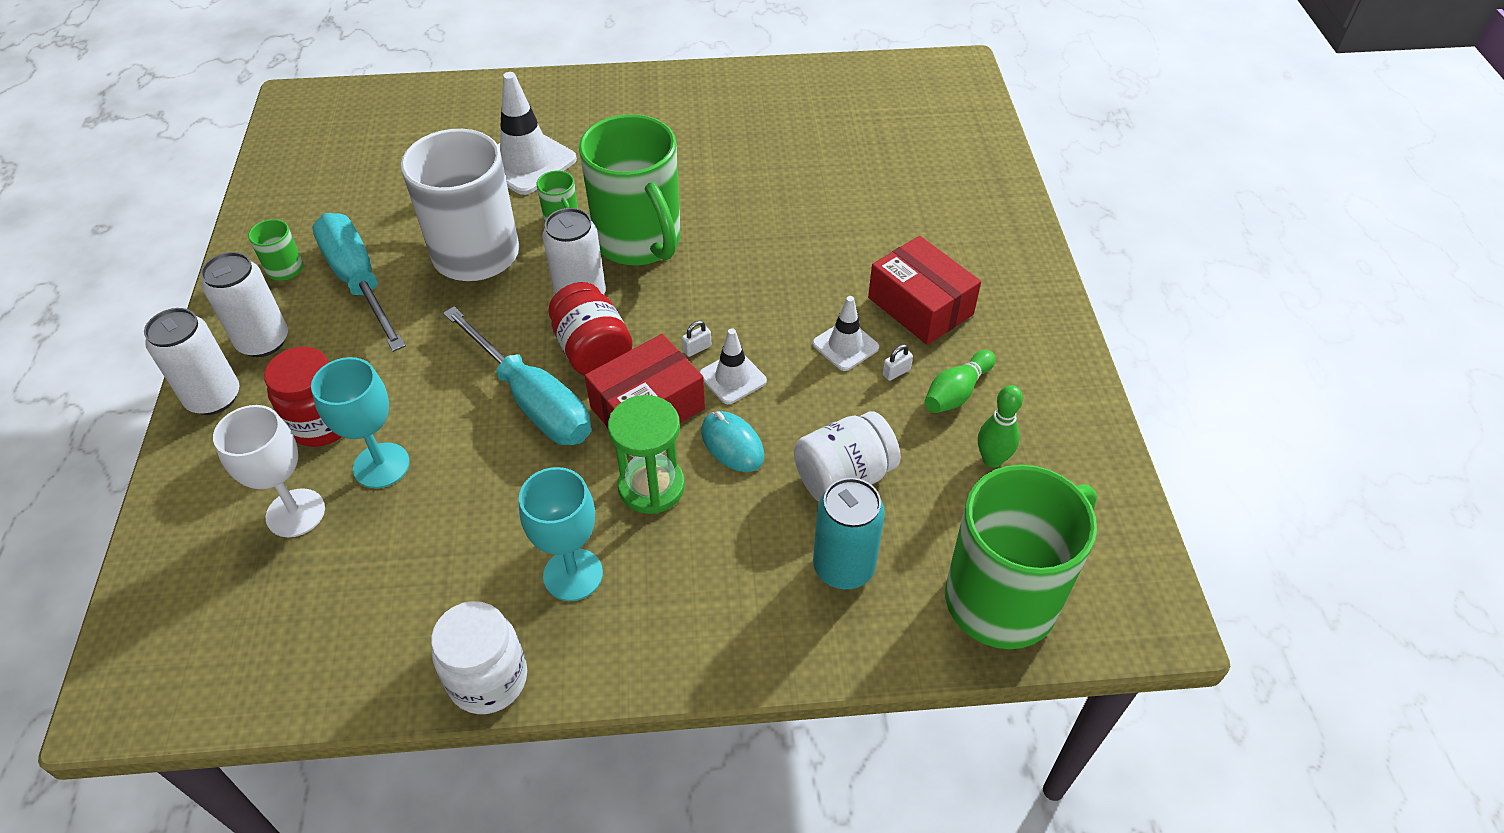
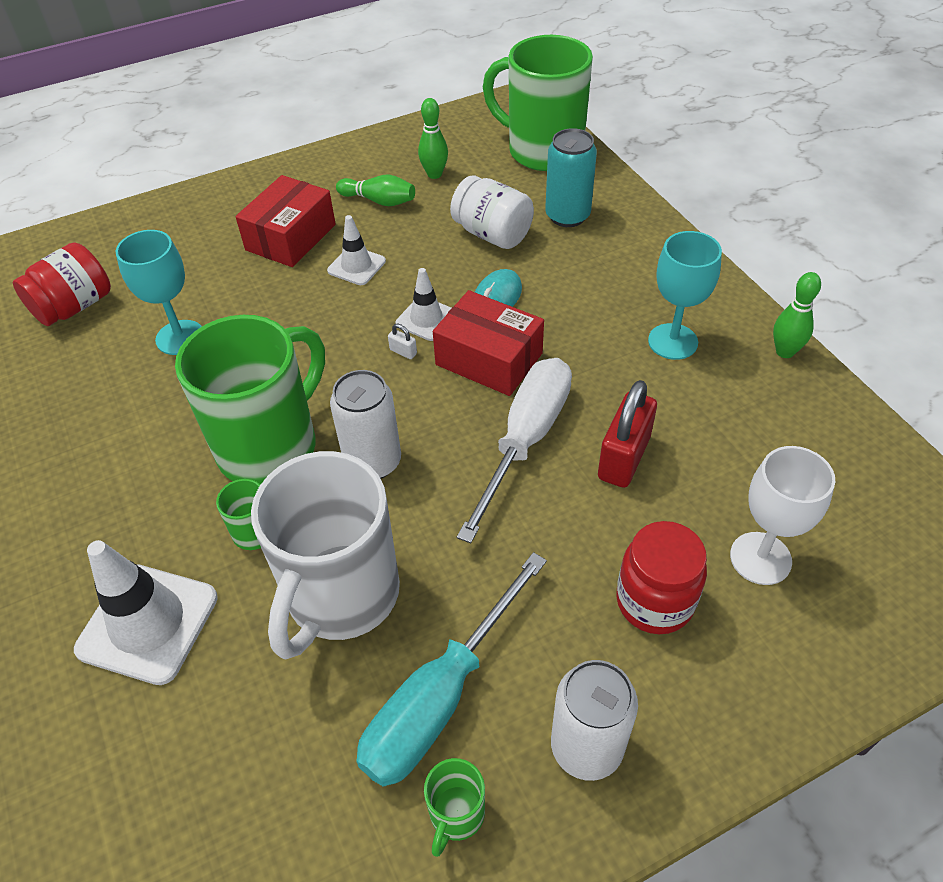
camera: 110 degrees left, 0 degrees up
(214, 398) = (693, 743): white can -> none
(381, 465) = (667, 519): turquoise goblet -> turquoise goblet (180, 337)
(462, 463) = (623, 458): none -> red padlock
(488, 679) = (785, 352): white jar -> green bowling pin
(532, 400) = (525, 440): turquoise screwdriver -> white screwdriver
(593, 351) = (442, 422): red jar -> red jar (74, 306)
(651, 487) = (566, 328): green hourglass -> none
(896, 372) = (373, 233): white padlock -> none

